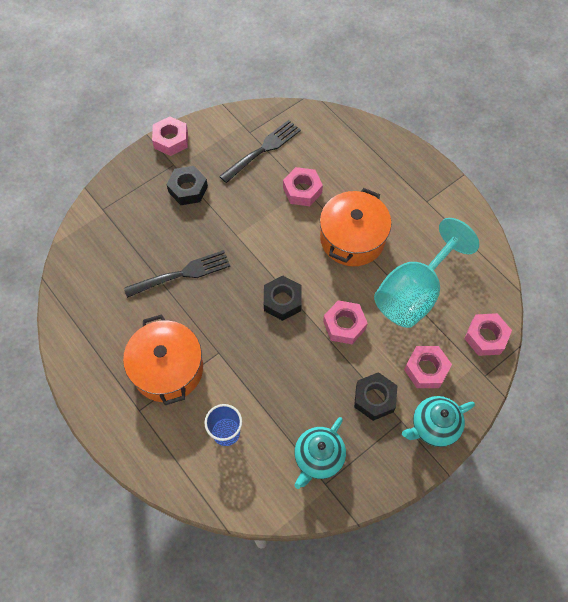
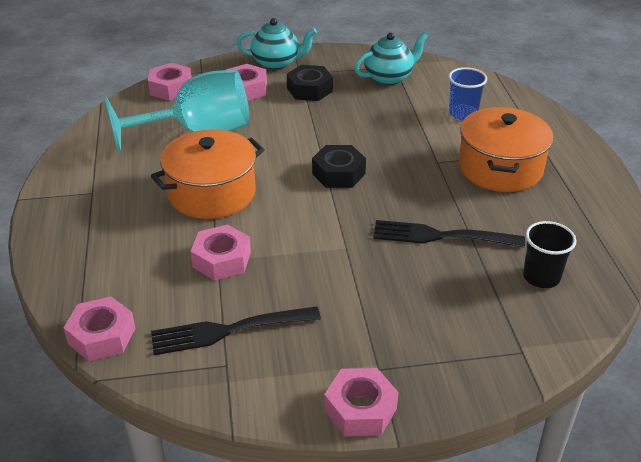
camera: 150 degrees left, 25 degrees down
(106, 269) = (541, 277): none -> black cup
(188, 189) = (376, 325): black nut -> none
(344, 325) = (291, 136): pink nut -> pink nut (102, 336)

